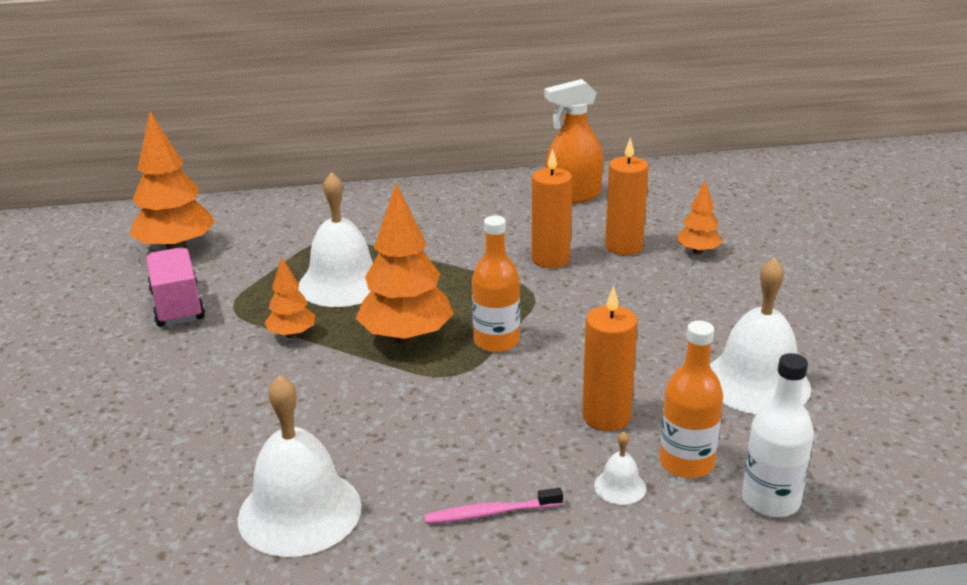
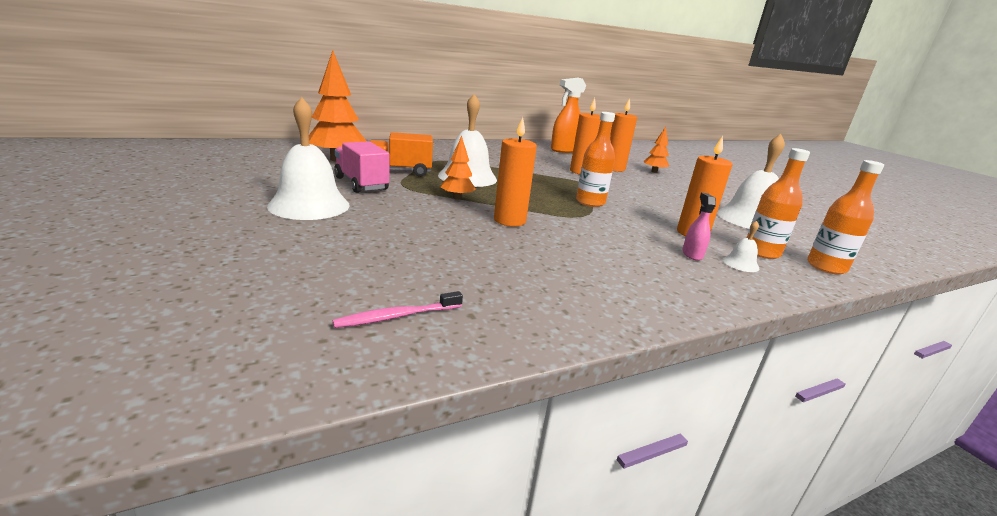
camera: 20 degrees left, 5 degrees down
(249, 273) = (399, 171): none -> orange truck
(299, 511) = (555, 284): white bell -> white bell (309, 205)
(333, 385) = (509, 220): none -> orange candle
(406, 337) = (534, 200): orange tree -> none
(490, 513) = (682, 279): pink toothbrush -> pink toothbrush (397, 316)
(557, 463) = (692, 254): none -> pink spray bottle
(770, 500) = (826, 267): white bottle -> orange bottle

